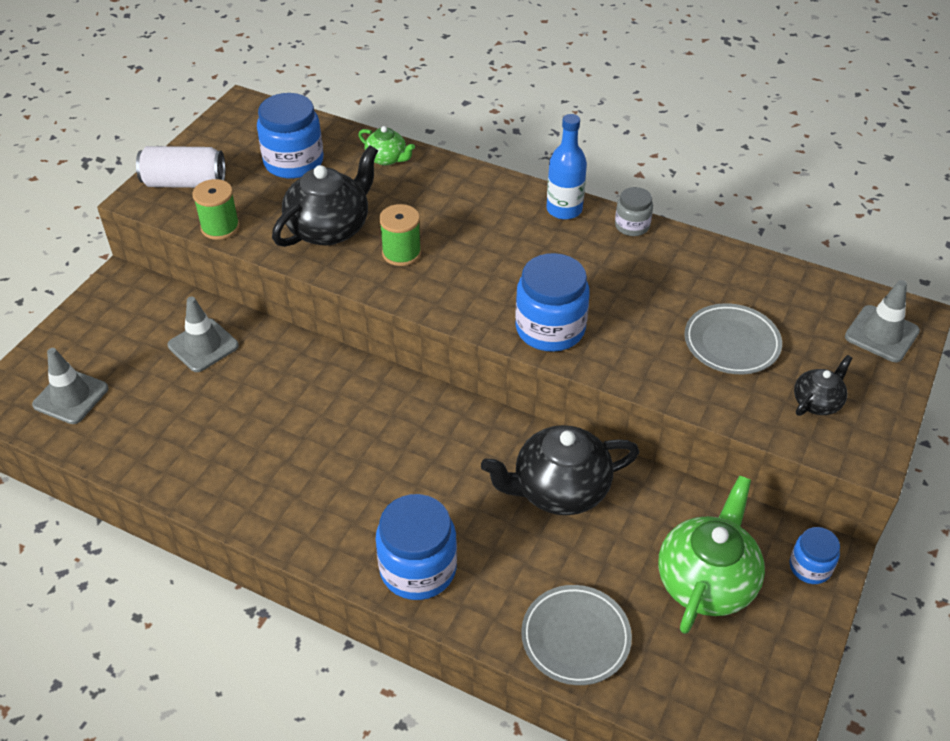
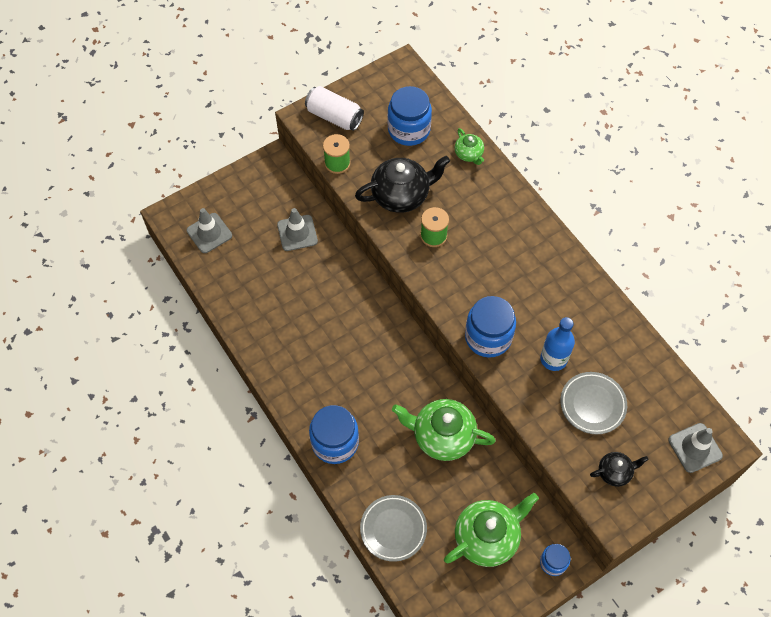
camera: 30 degrees right, 15 degrees up
(559, 489) = (442, 436): black teapot -> green teapot
(564, 209) = (557, 250): blue bottle -> blue bottle (553, 359)
(632, 226) = (592, 285): grey jar -> none

